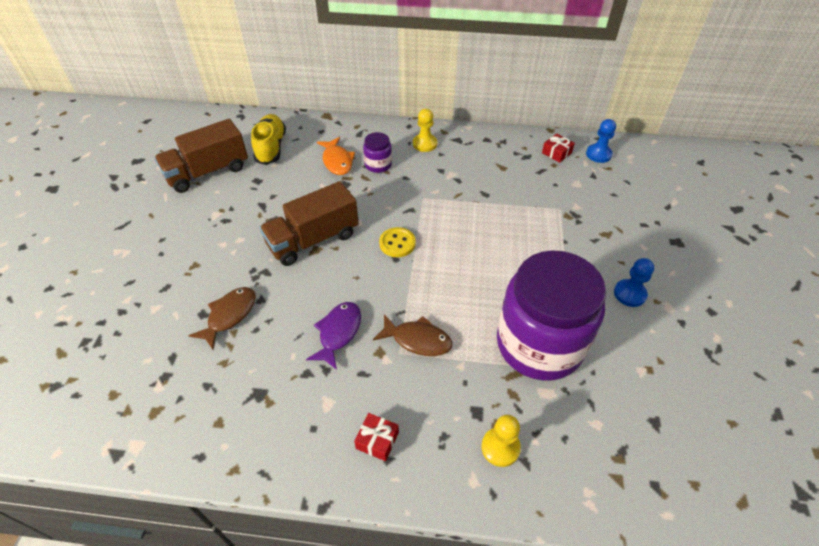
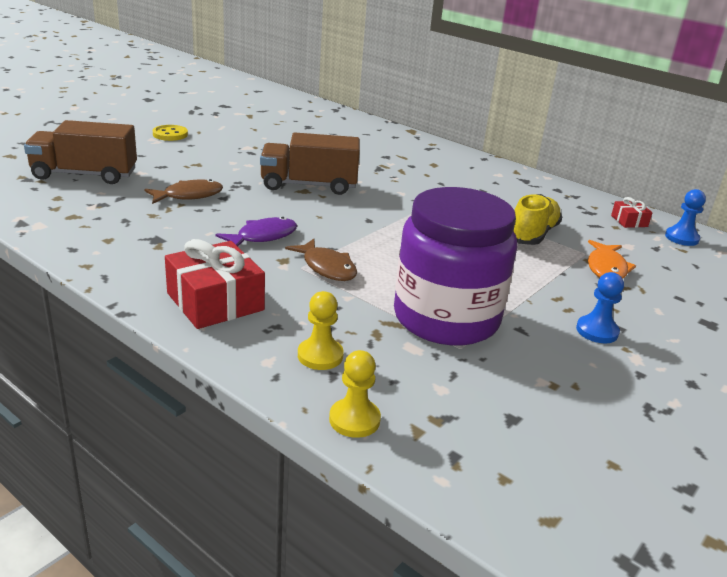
camera: 30 degrees right, 20 degrees down
(208, 172) = (270, 127): brown truck -> brown truck (85, 175)
(271, 147) = (339, 131): yellow shoe -> yellow shoe (532, 234)
(337, 161) = (387, 155): orange fish -> orange fish (606, 268)
(377, 440) = (215, 301): red gift -> red gift, size x2.04
(378, 165) = (423, 168): purple jar -> none
(397, 243) = (382, 213): yellow button -> yellow button (170, 134)
(424, 144) = (486, 172): yellow pawn -> yellow pawn (354, 420)

